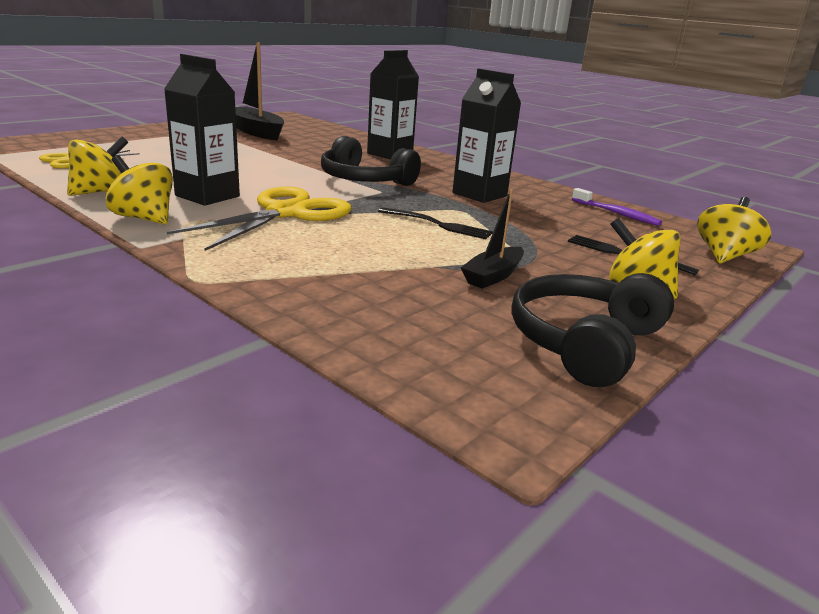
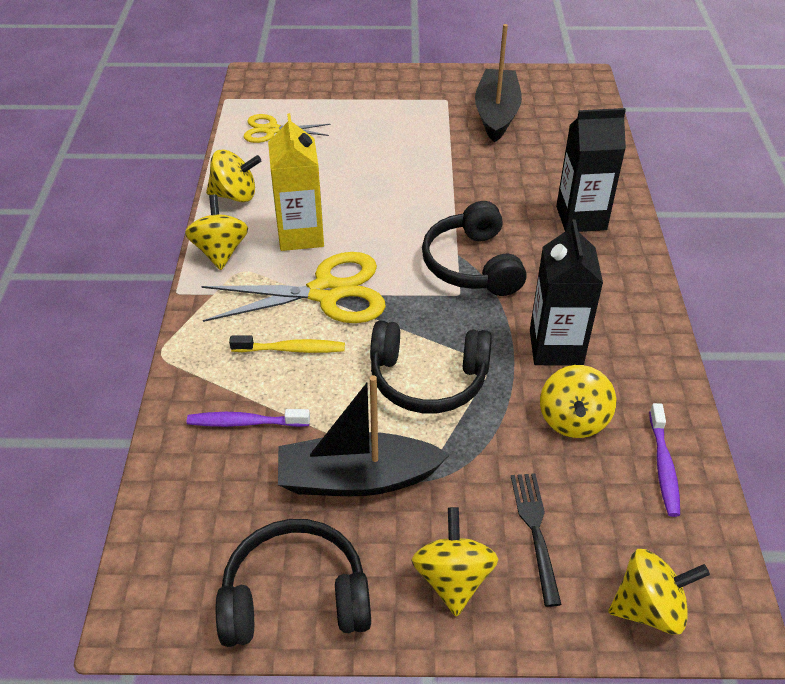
camera: 50 degrees right, 20 degrees up
(207, 196) = (300, 235): black carton -> yellow carton
(315, 242) = (292, 349): none -> yellow toothbrush
(355, 284) = (245, 422): none -> purple toothbrush
(439, 225) = (428, 379): black fork -> black headphones
(493, 276) = (357, 478): black boat -> black boat, size x1.77
(546, 213) = (573, 420): none -> yellow spinning top

